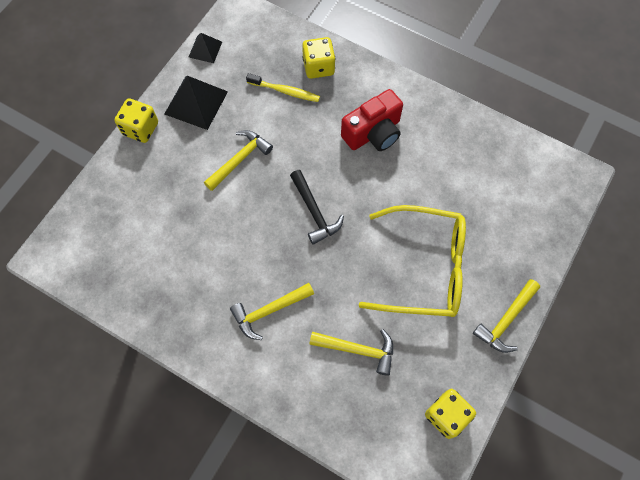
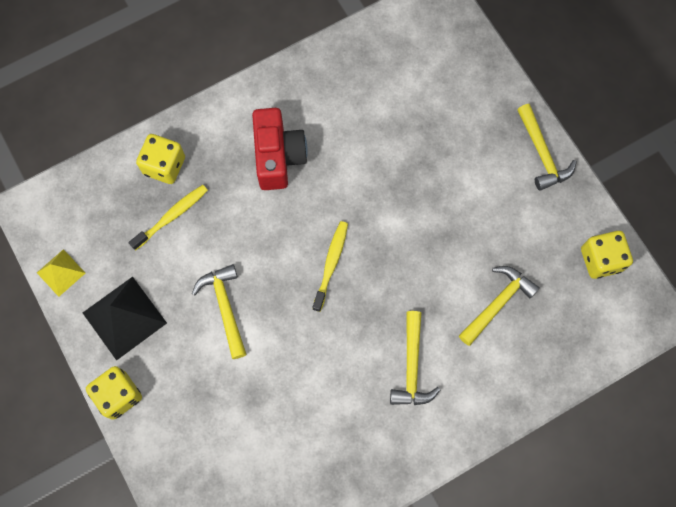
camera: 60 degrees left, 5 degrees up
(205, 49) = (61, 272): black pyramid -> yellow pyramid
(314, 211) = (331, 264): black hammer -> yellow toothbrush
(424, 268) = (451, 194): yellow glasses -> none

